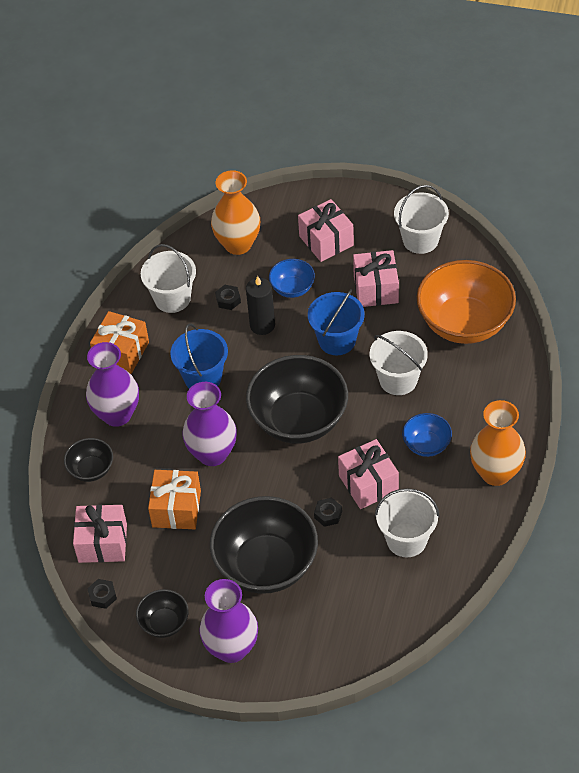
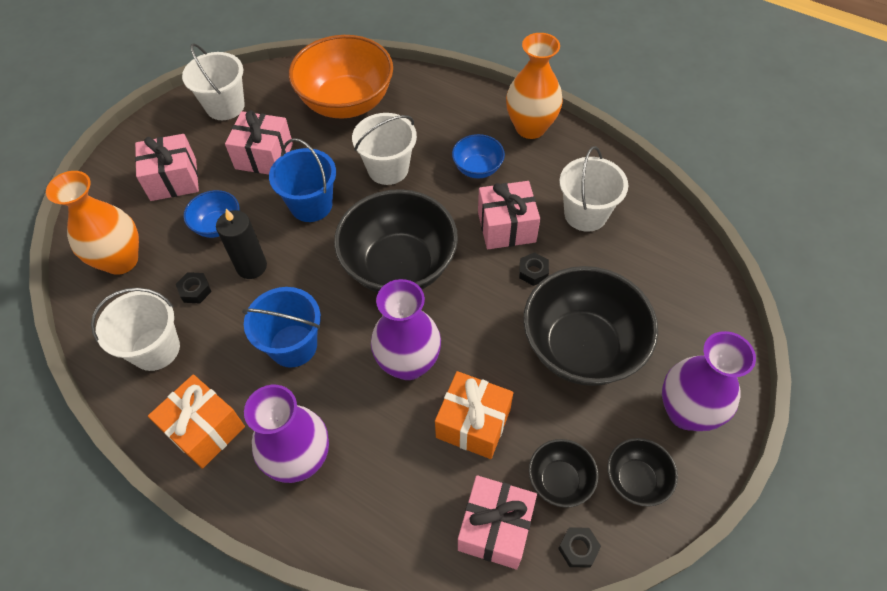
camera: 75 degrees left, 5 degrees up
(91, 469) = (373, 515): black bowl -> black bowl (559, 480)

